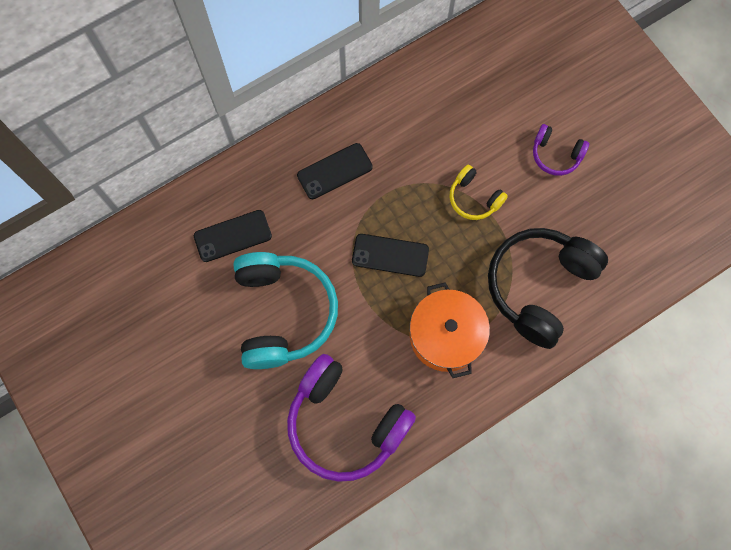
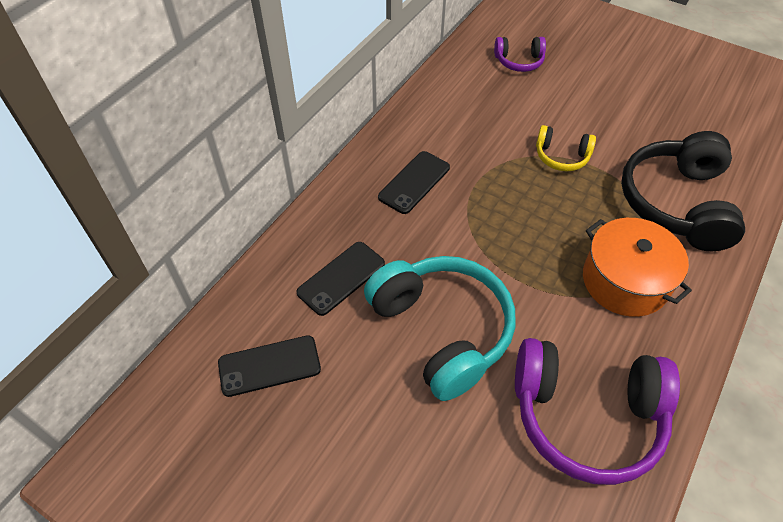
camera: 25 degrees left, 20 degrees down
(390, 255) = (518, 232): black phone -> black phone (269, 366)
(555, 155) = (606, 100): purple headphones -> purple headphones (519, 61)

